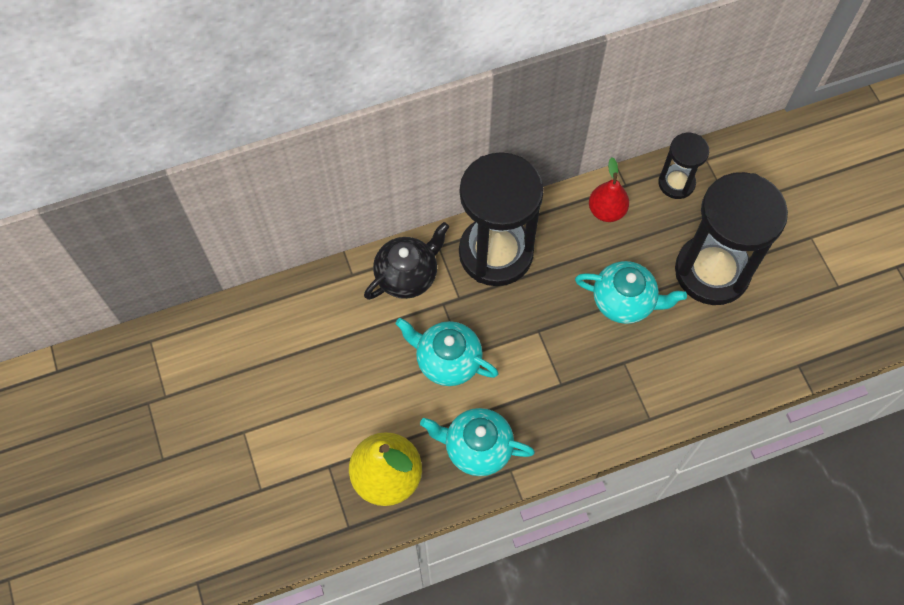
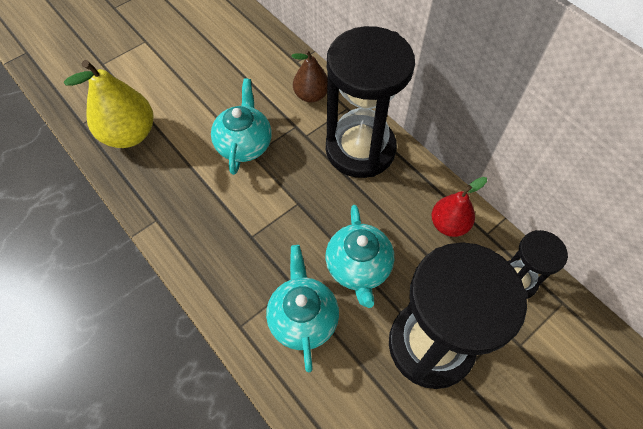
camera: 70 degrees right, 5 degrees down
(407, 275) = (311, 95): black teapot -> brown pear
(477, 447) = (170, 188): turquoise teapot -> turquoise teapot (303, 318)

